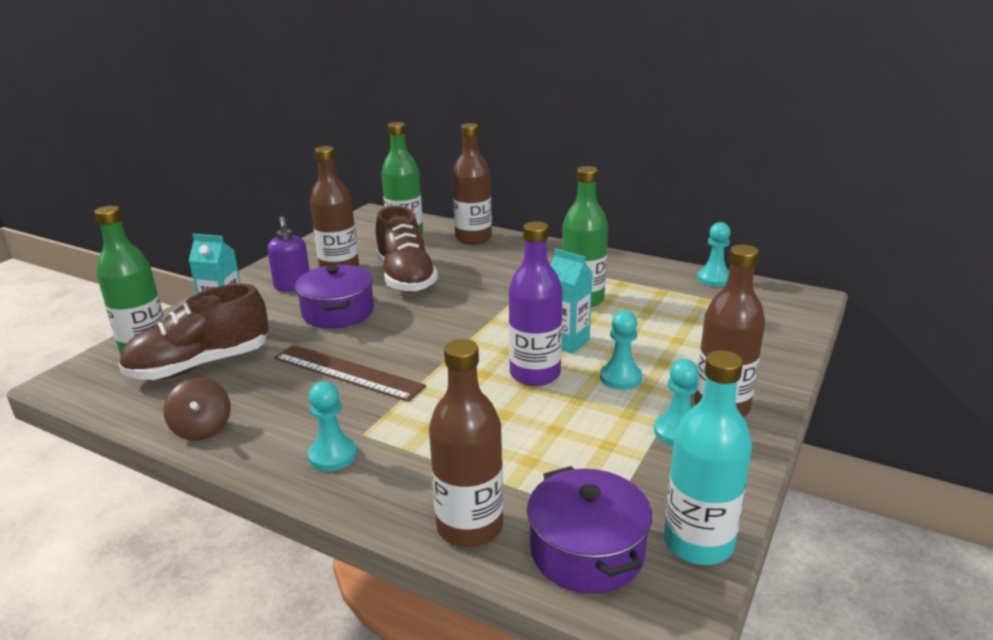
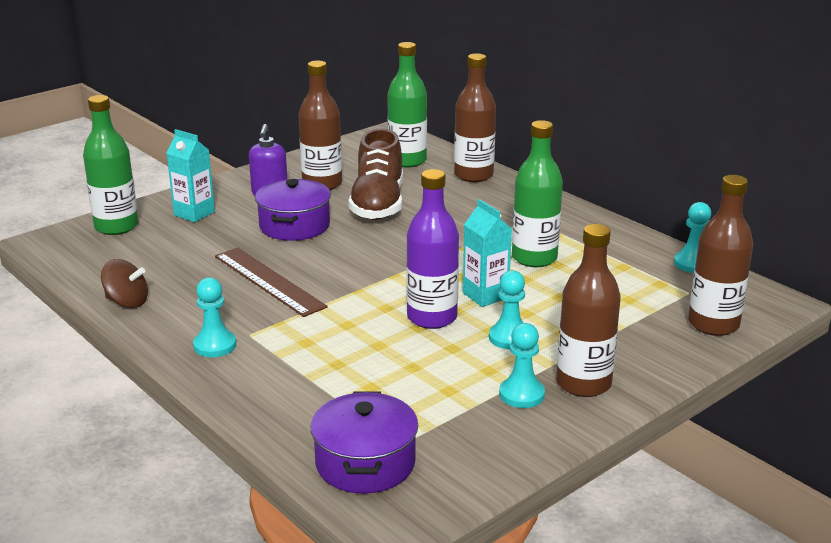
camera: 20 degrees right, 0 degrees up
(200, 365) = (152, 250): brown shoe -> none
(202, 429) = (127, 302): brown spinning top -> brown spinning top turned 75 degrees counterclockwise
(470, 527) = (286, 423): brown bottle -> brown bottle (713, 324)
(698, 543) = (462, 481): turquoise bottle -> none

